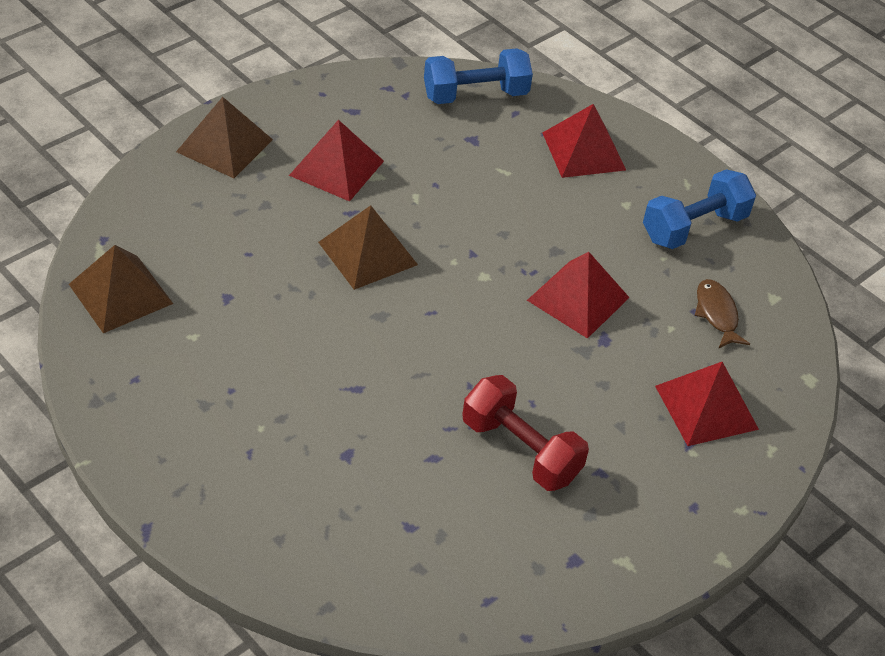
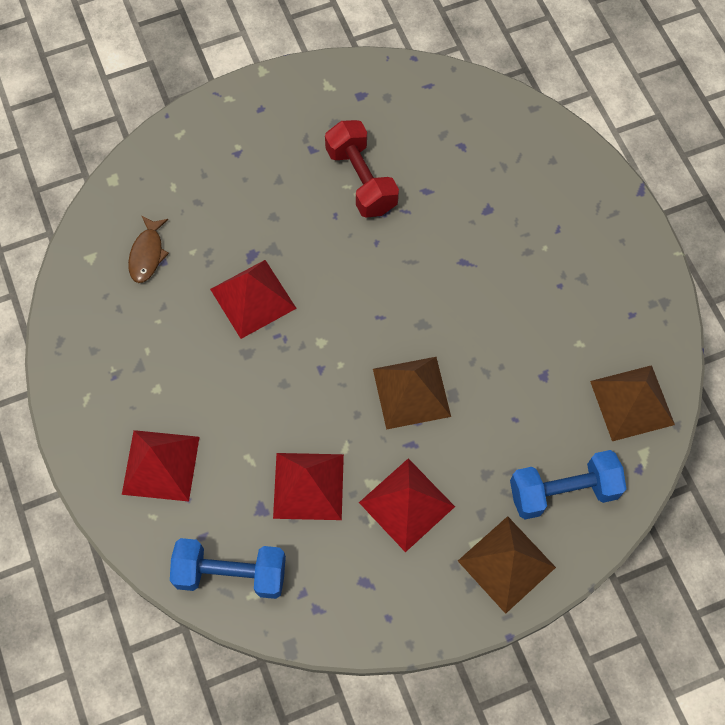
camera: 155 degrees left, 20 degrees up
(694, 227) = (111, 346): blue dumbbell -> blue dumbbell (563, 491)
(706, 407) = (206, 177): red pyramid -> red pyramid (308, 486)

